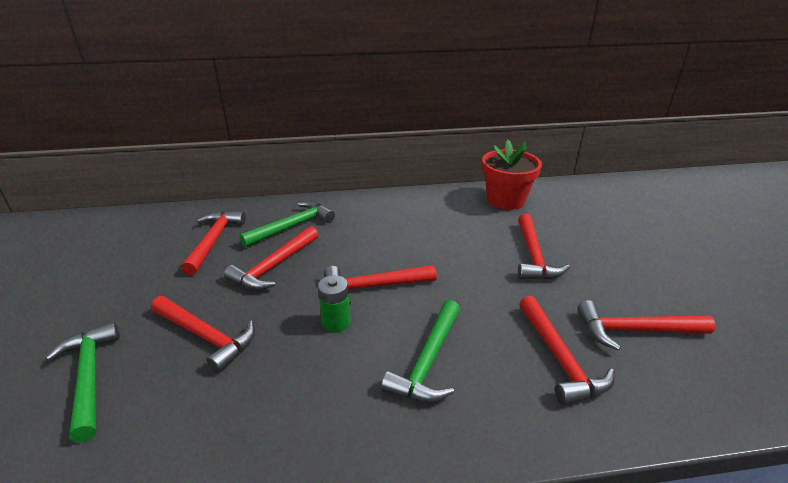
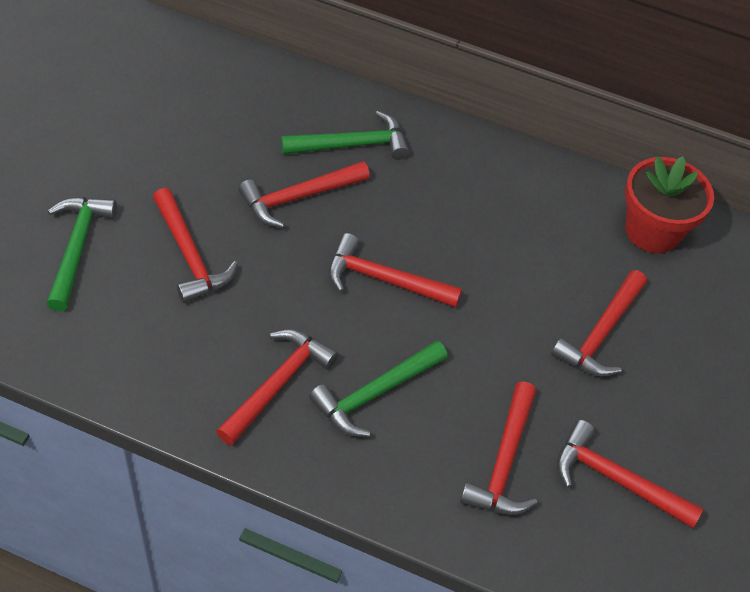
camera: 25 degrees right, 20 degrees up
(213, 240) = (254, 125): red hammer -> red hammer (278, 384)
(336, 322) = (318, 304): green battery -> none

